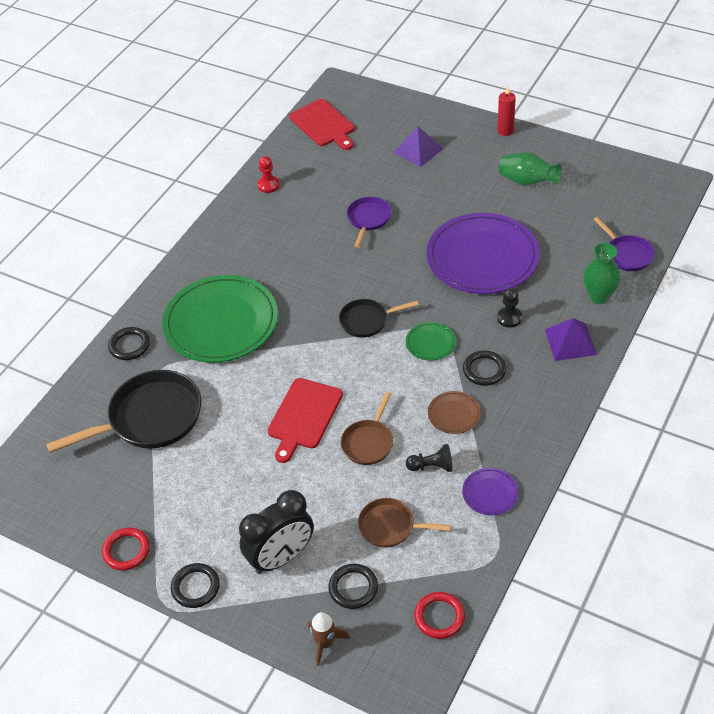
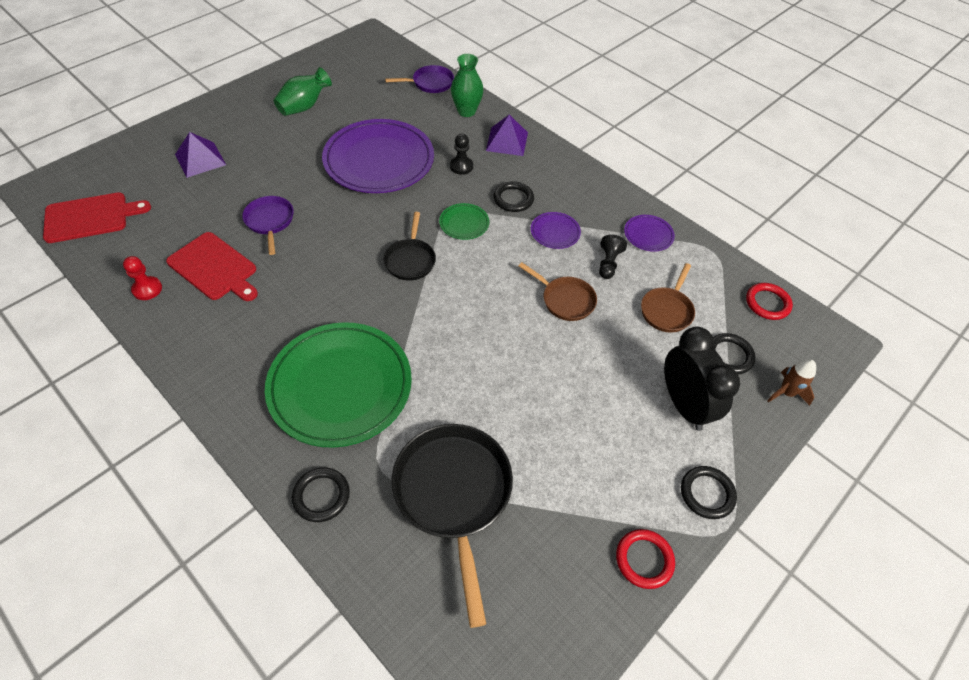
camera: 80 degrees left, 5 degrees up
(304, 416) = (513, 342): red cutting board -> red cutting board (214, 268)
(368, 219) = (270, 221): purple pan -> purple pan turned 45 degrees clockwise
(454, 414) = (555, 232): brown plate -> purple plate
(505, 131) = (227, 99): red candle -> none

